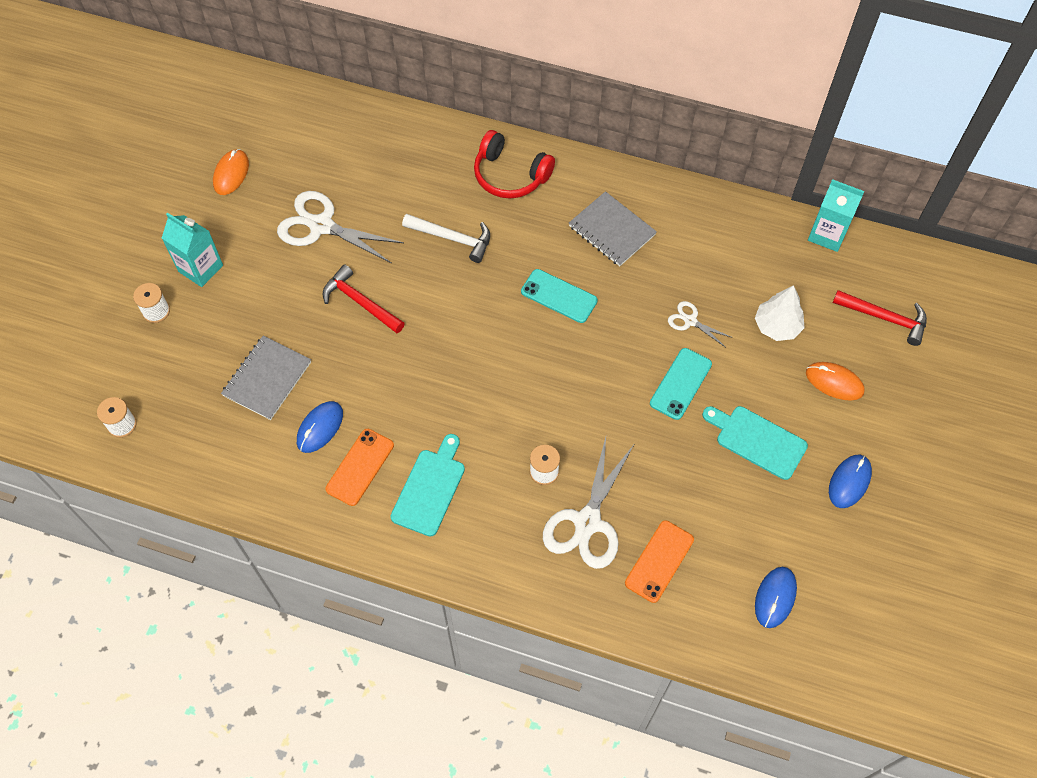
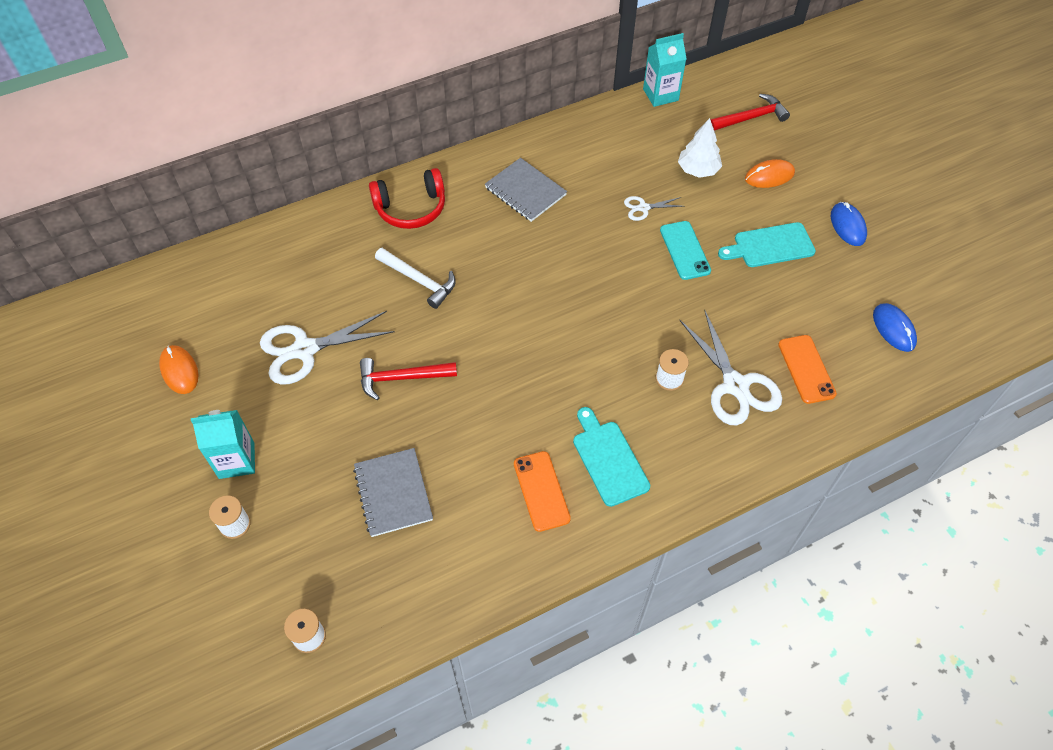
camera: 45 degrees left, 5 degrees down
(320, 428) = (478, 491): blue mouse -> none
(452, 238) = (419, 280): white hammer -> white hammer turned 60 degrees clockwise
(559, 296) = (541, 259): turquoise phone -> none
(612, 230) = (525, 191): grey notebook -> grey notebook turned 45 degrees clockwise

